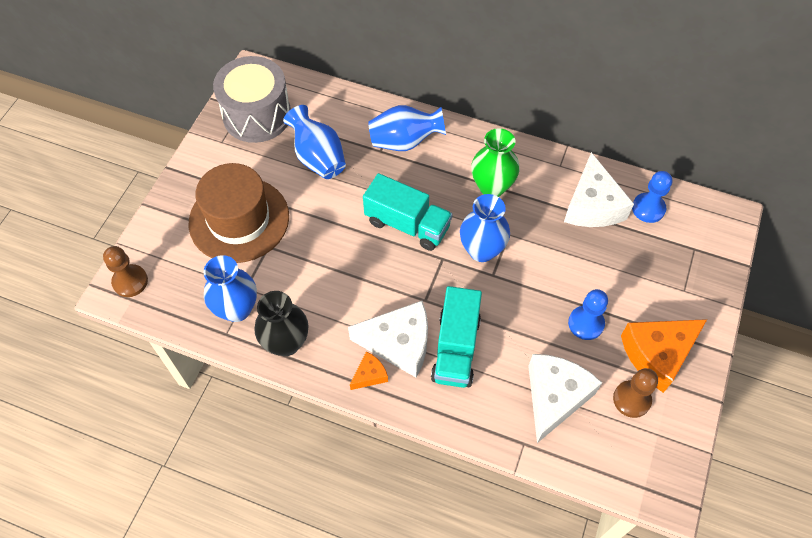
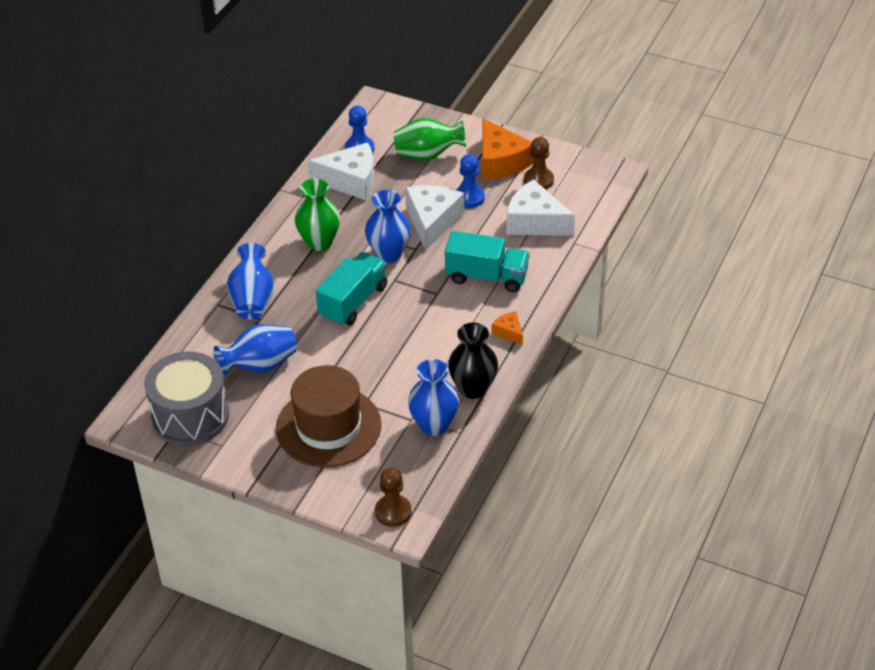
camera: 85 degrees left, 15 degrees down
(399, 343) = (479, 312): white cheese -> white cheese (432, 221)
(652, 276) = (428, 155): none -> green vase

